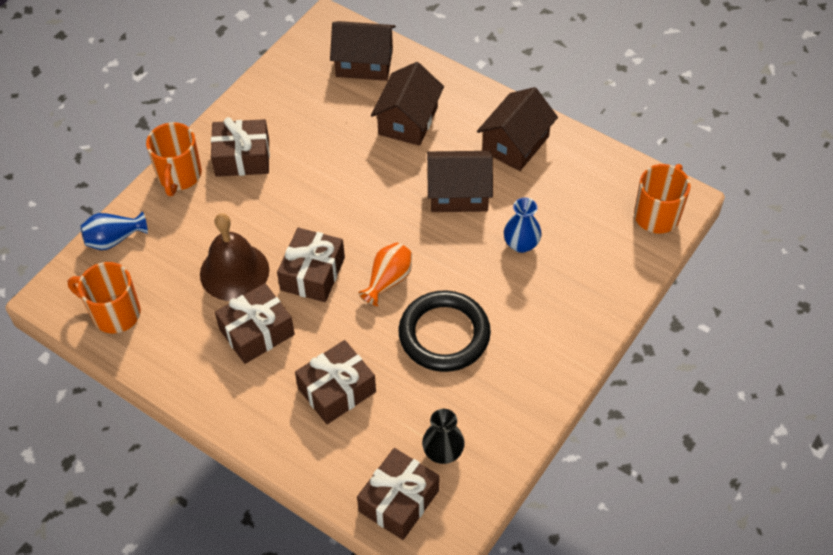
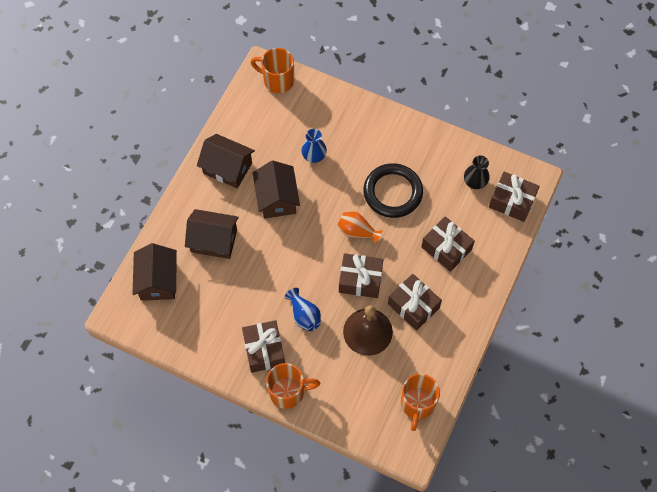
camera: 100 degrees left, 10 degrees up
(114, 239) = (354, 423): blue vase -> blue vase (304, 315)

